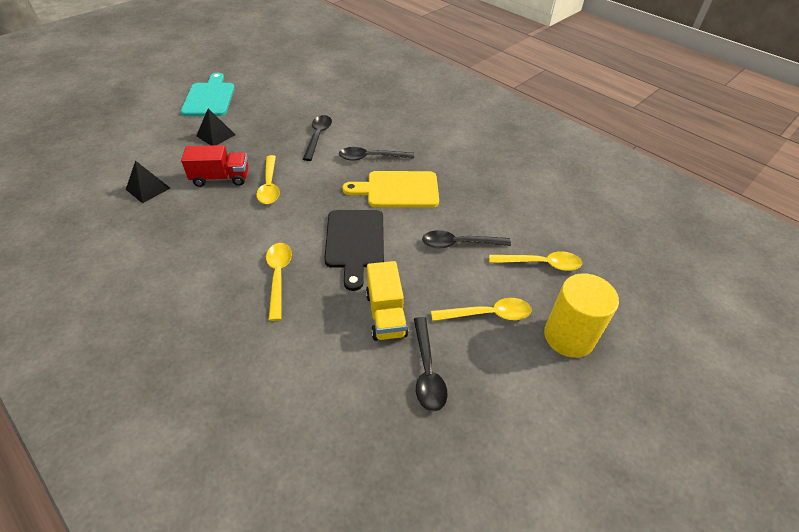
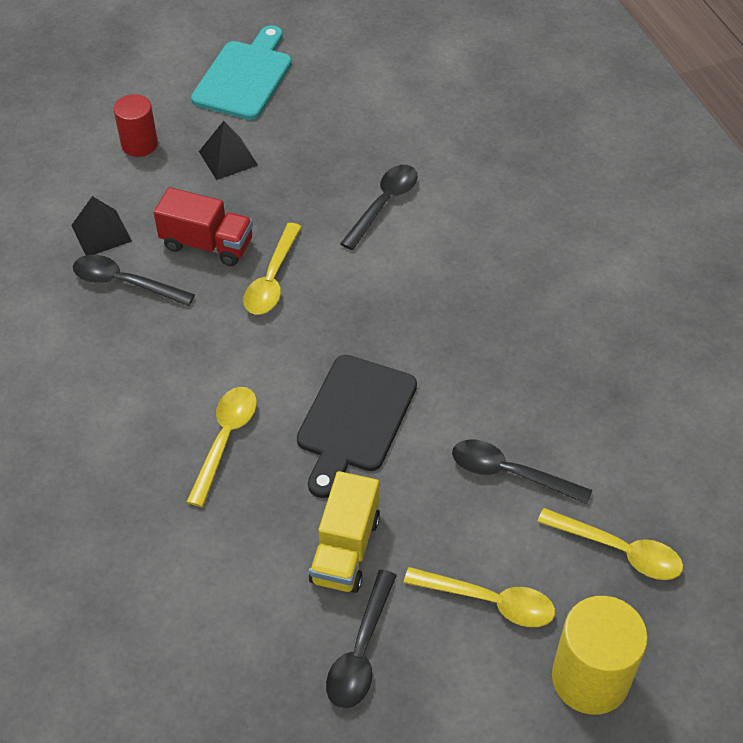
camera: 25 degrees right, 5 degrees up
(156, 140) = (139, 144): none -> red cylinder
(371, 157) = (450, 271): black spoon -> black spoon (124, 283)
(398, 190) = (463, 346): yellow cutting board -> none

